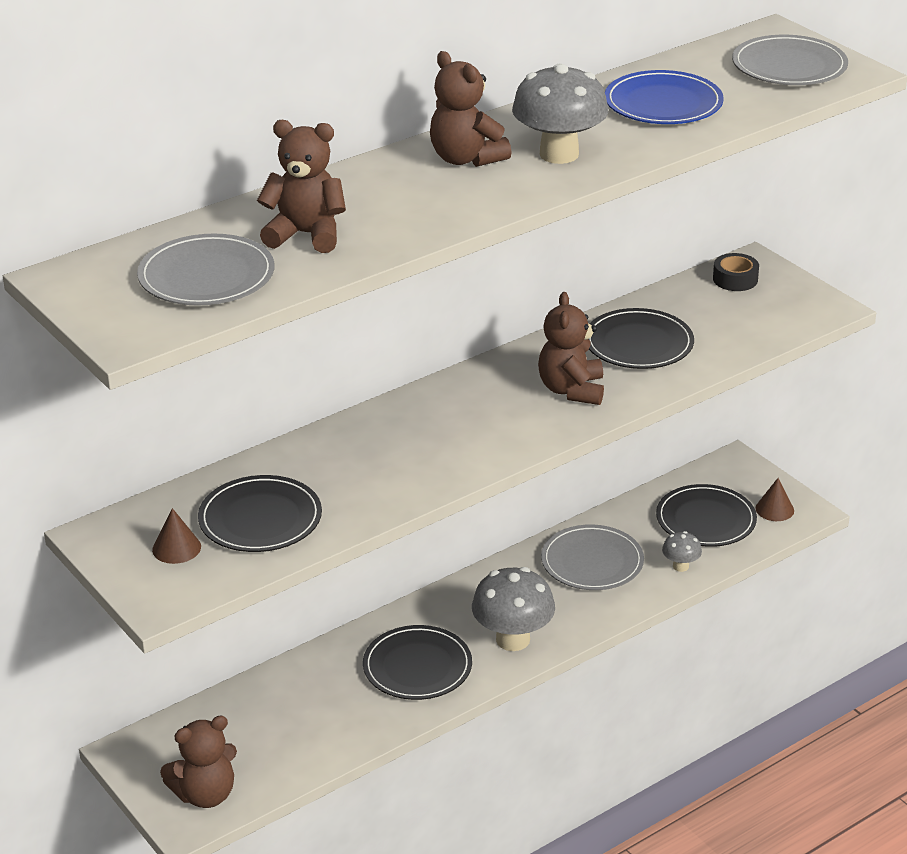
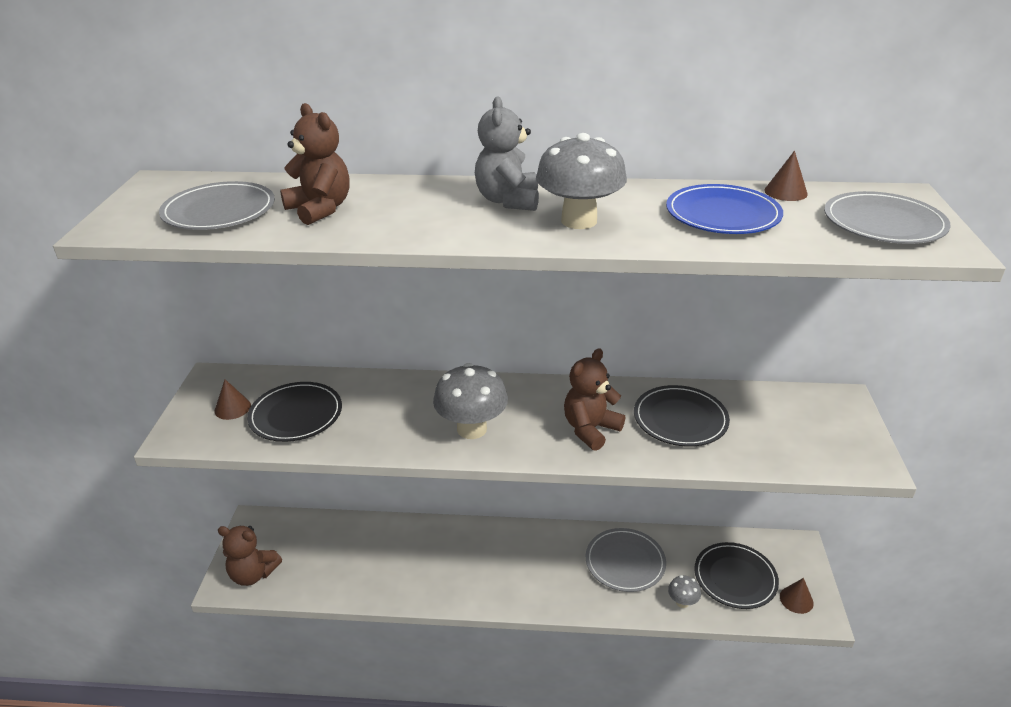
camera: 40 degrees right, 0 degrees up
(417, 667) = (445, 568): black plate -> none
(466, 159) = (508, 201): brown teddy bear -> grey teddy bear
(513, 639) = (518, 586): grey mushroom -> grey mushroom (472, 429)
(682, 62) = (785, 192): none -> brown cone
(735, 279) = (814, 405): black tape -> none

